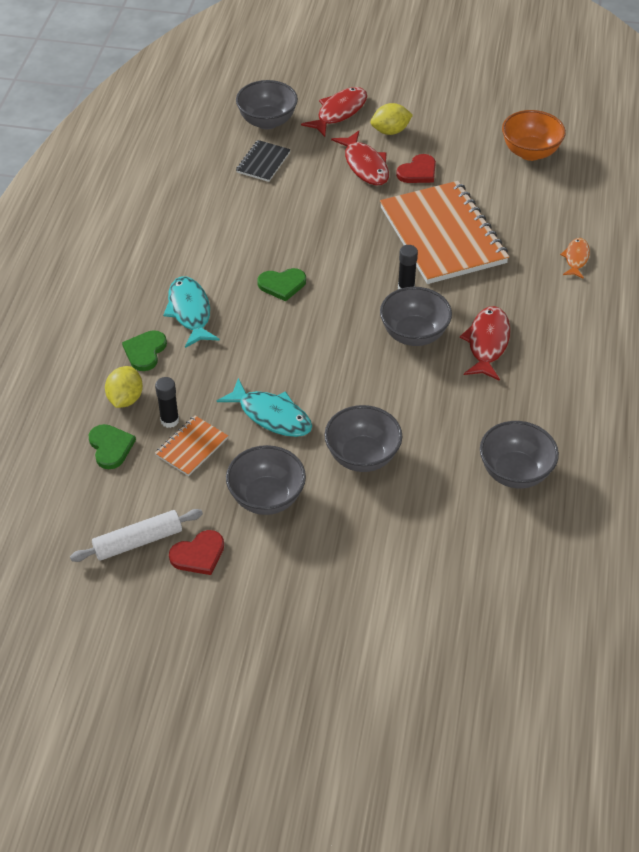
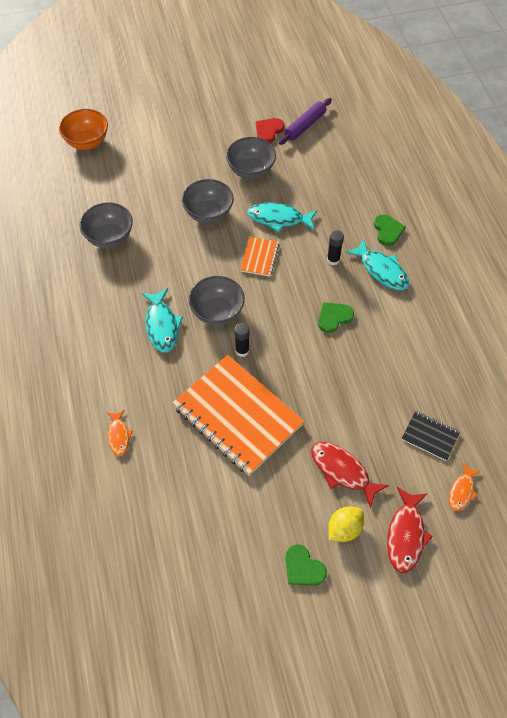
camera: 155 degrees right, 10 degrees up
(110, 447) = (359, 166): green heart -> green heart (303, 568)
(125, 399) = (374, 196): yellow lemon -> none
(138, 541) = (305, 126): white rolling pin -> purple rolling pin
(169, 420) = (338, 193): black glue stick -> black glue stick (333, 260)
(191, 447) = (313, 183): orange notebook -> orange notebook (259, 257)
(263, 162) = (430, 436): black notebook -> black notebook turned 60 degrees counterclockwise
(267, 121) = (461, 491): grey bowl -> orange fish
(418, 172) = (292, 483): red heart -> none
(487, 343) = (162, 325): red fish -> turquoise fish
(530, 152) = (200, 557): orange bowl -> orange bowl (87, 142)

